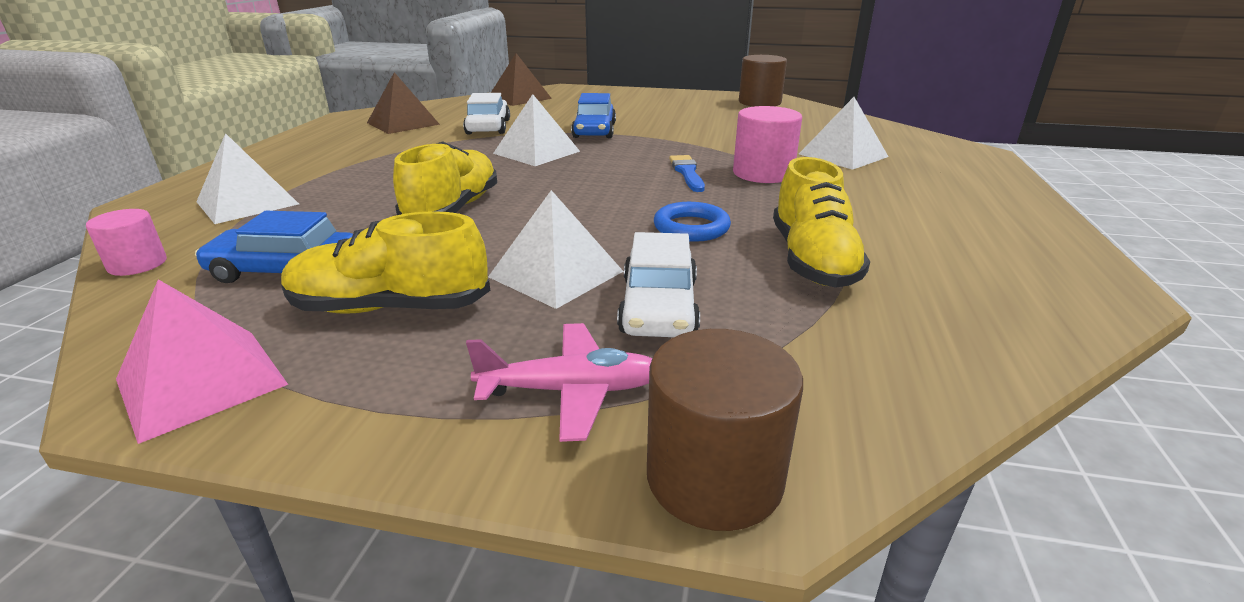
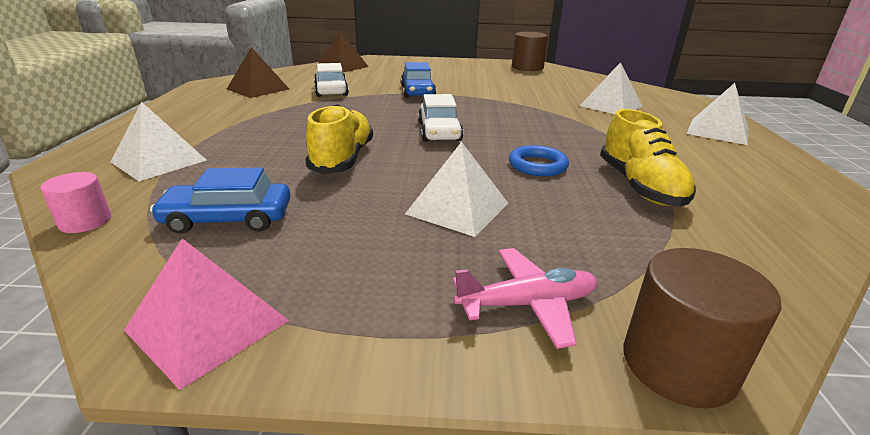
camera: 10 degrees left, 0 degrees up
(390, 308) = (339, 245): yellow shoe -> none
(536, 152) = (382, 110): white pyramid -> white pyramid (718, 131)
(658, 306) = (552, 229): white car -> white car (439, 131)
(687, 173) = (508, 122): blue brush -> none
(763, 173) = (563, 121): pink cylinder -> none

